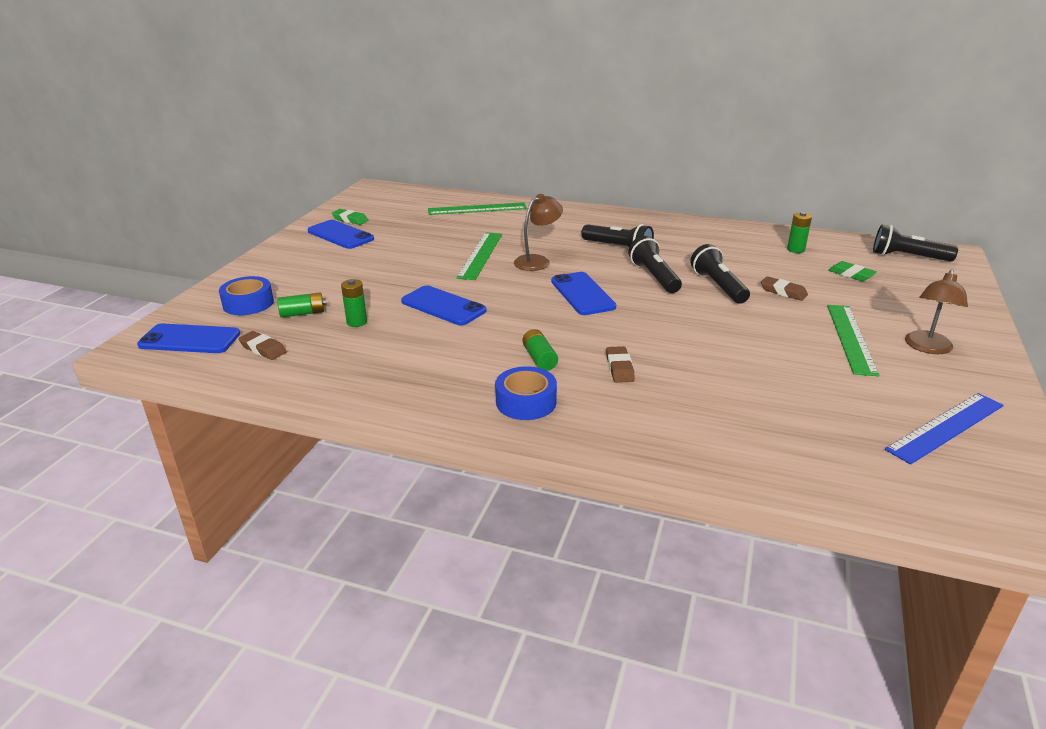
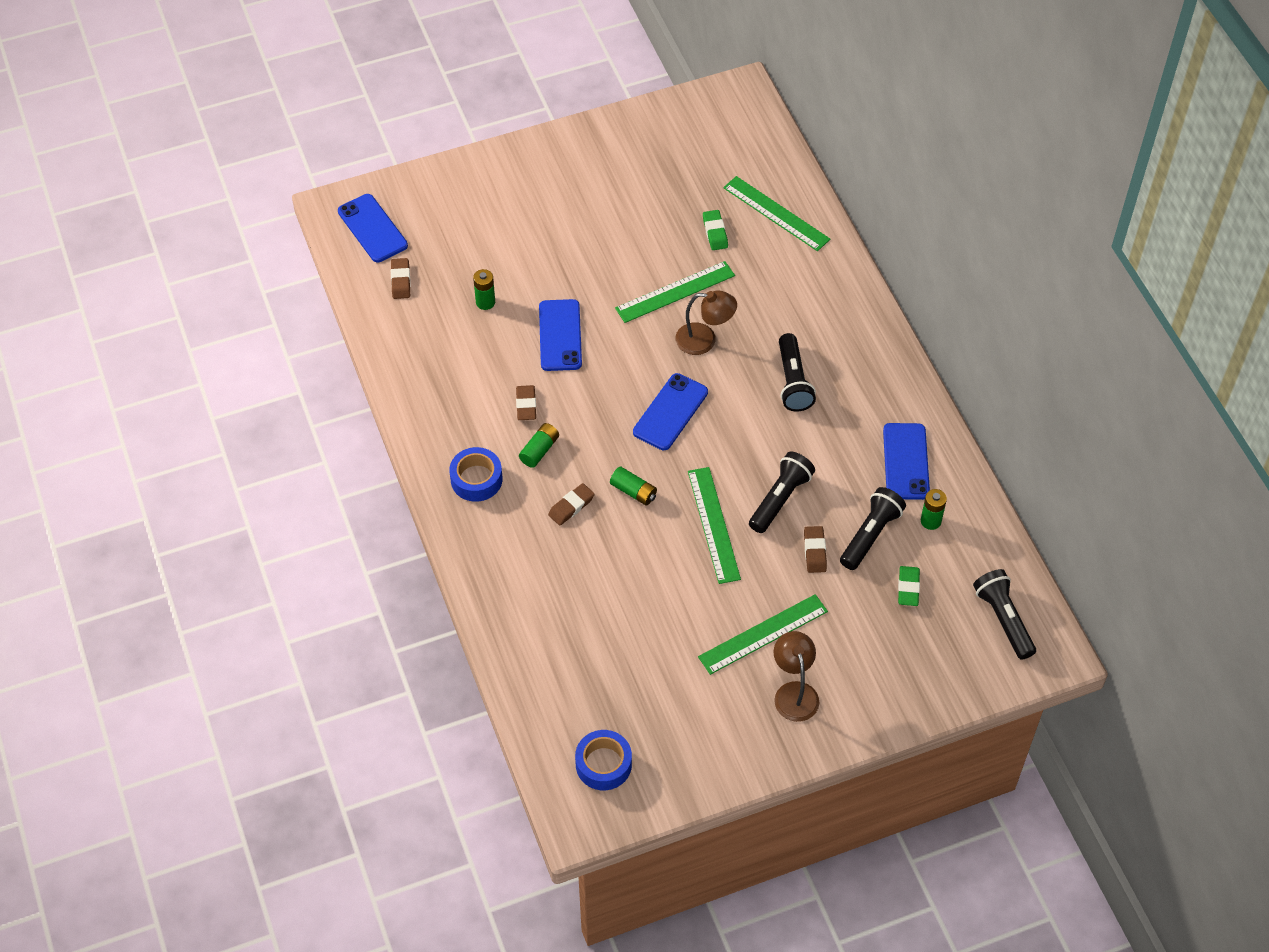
camera: 50 degrees right, 25 degrees up
(248, 303) = (447, 213): blue tape -> blue tape (603, 764)
(303, 313) = (466, 259): green battery -> green battery (633, 491)
(340, 235) = (614, 162): blue phone -> blue phone (906, 461)
(350, 220) = (652, 140): green eraser -> green eraser (715, 232)
(484, 346) = (526, 405): none -> brown eraser
(654, 277) = (755, 443): black flashlight -> black flashlight (870, 535)
(714, 317) = (713, 525): none -> green ruler
(927, 348) = (794, 692): brown lamp -> brown lamp turned 90 degrees clockwise
(946, 427) = (665, 739): blue ruler -> none

